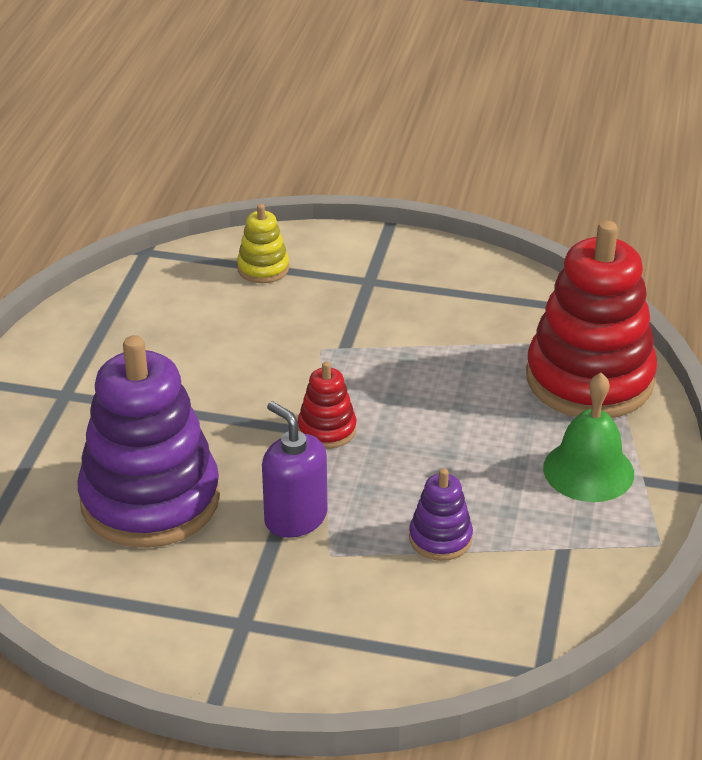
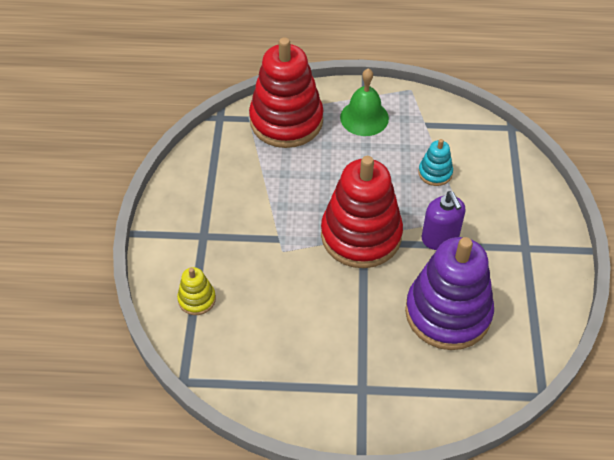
camera: 100 degrees left, 15 degrees up
(295, 518) = (440, 238): purple soap dispenser -> purple soap dispenser turned 60 degrees counterclockwise
(327, 430) = (361, 235): red stacking toy -> red stacking toy, size x2.26
(440, 538) = (435, 173): purple stacking toy -> turquoise stacking toy

